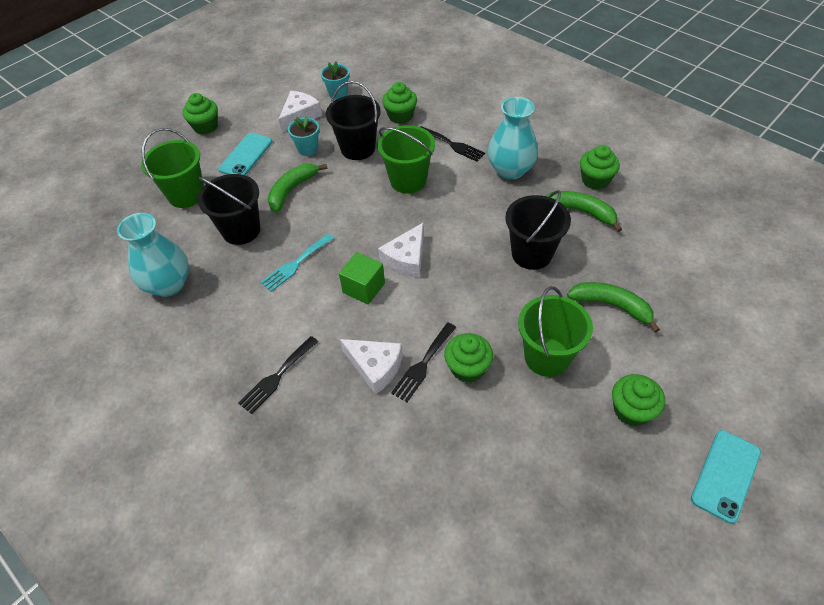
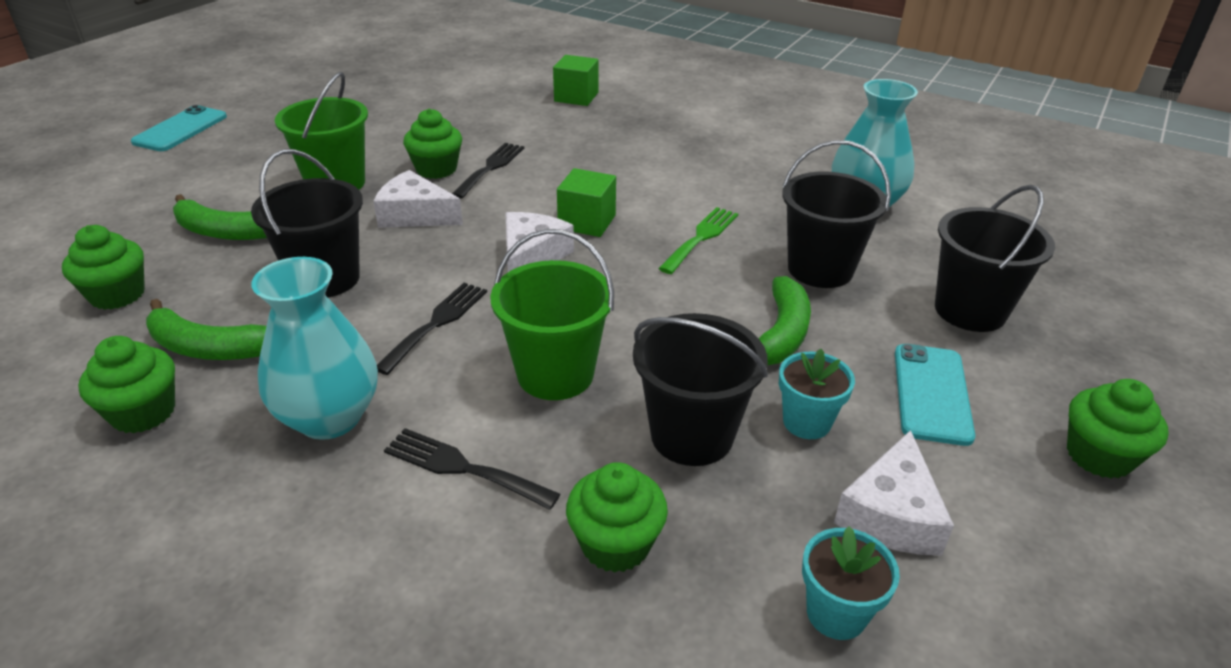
camera: 165 degrees right, 15 degrees down
(186, 195) = (970, 310): green bucket -> black bucket
(277, 377) = (658, 149): black fork -> black fork (436, 323)
(295, 264) = (701, 237): turquoise fork -> green fork
(318, 496) = (576, 97): none -> green cube
(375, 367) = (547, 162): white cheese -> white cheese (415, 215)
(631, 410) = (252, 156): green cupcake -> green cupcake (117, 295)

